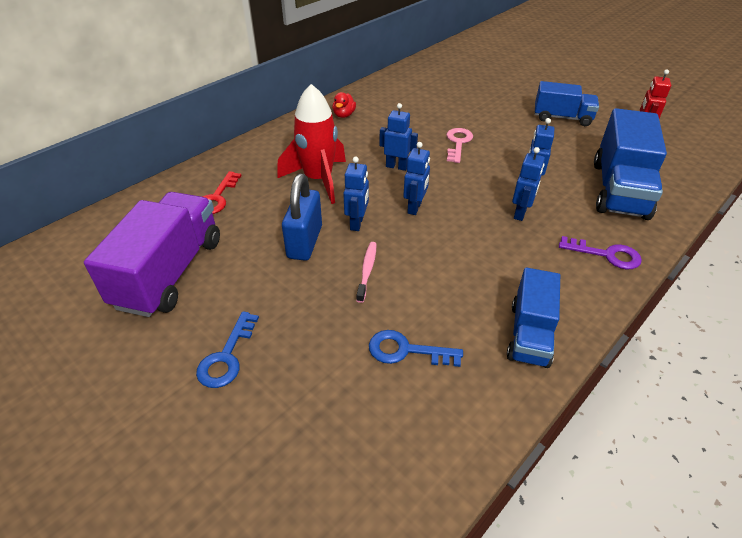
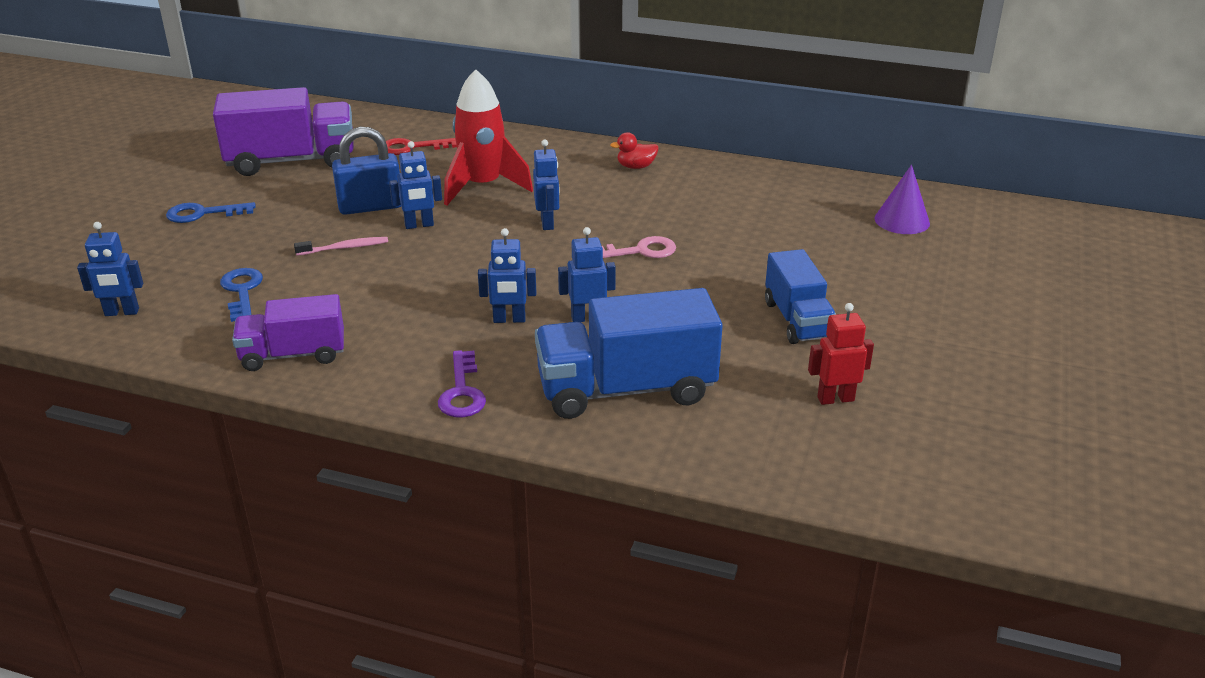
camera: 65 degrees right, 10 degrees down
(415, 208) = (471, 251): blue robot -> blue robot (122, 312)
(473, 62) = (902, 220): none -> purple cone
(529, 334) = (293, 355): blue truck -> purple truck

